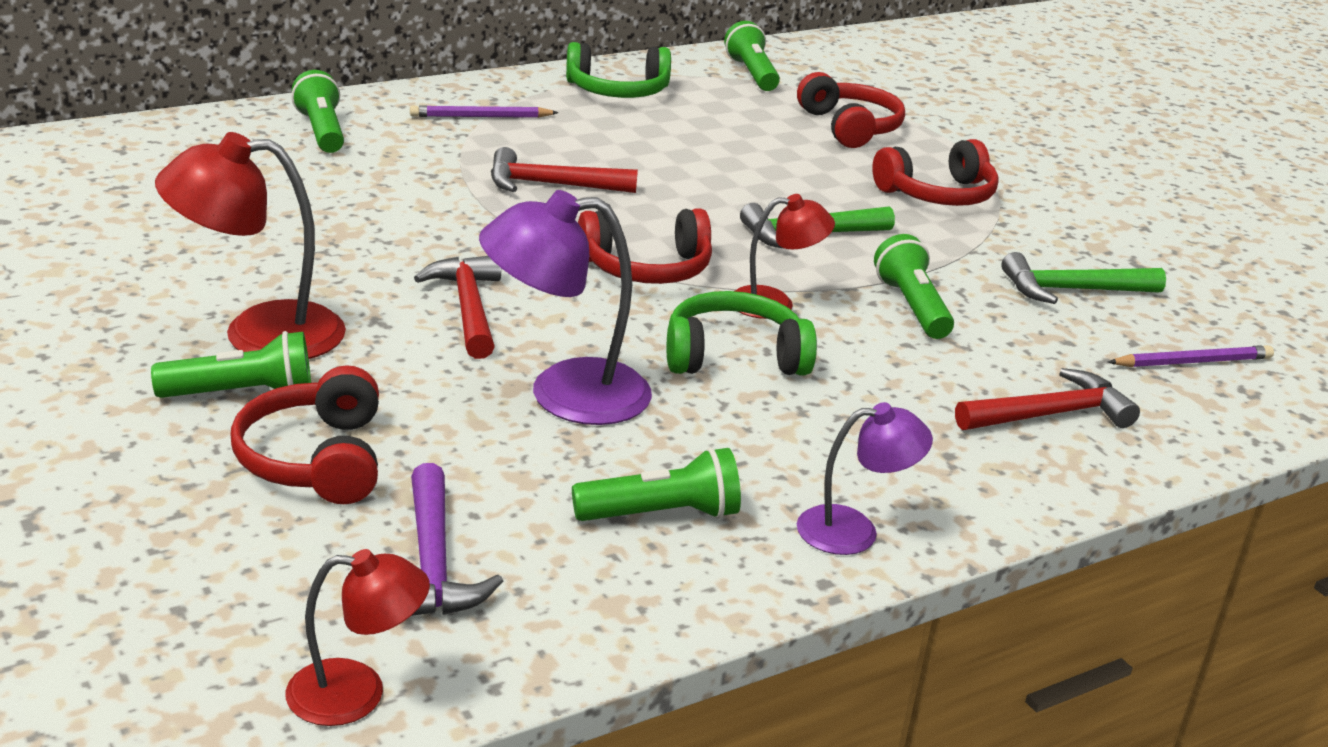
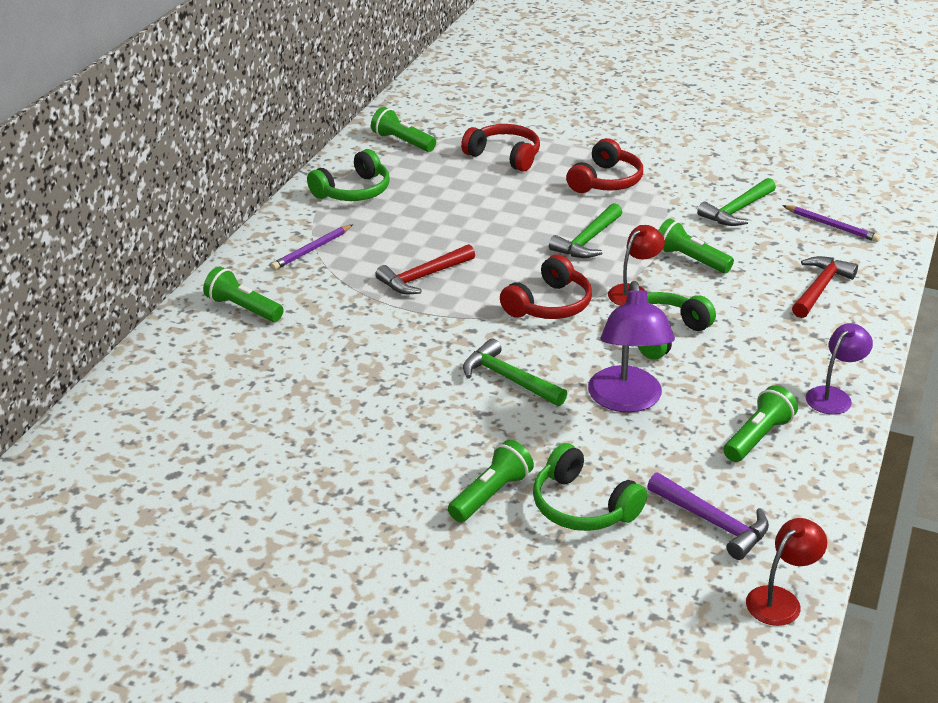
camera: 35 degrees left, 5 degrees up
(259, 334) = (439, 456): red lamp -> none
(315, 459) = (582, 506): red headphones -> green headphones
(468, 307) = (508, 379): red hammer -> green hammer
(564, 394) = (627, 401): purple lamp -> purple lamp turned 45 degrees counterclockwise
(1192, 362) = (831, 226): purple pencil -> purple pencil turned 90 degrees clockwise

